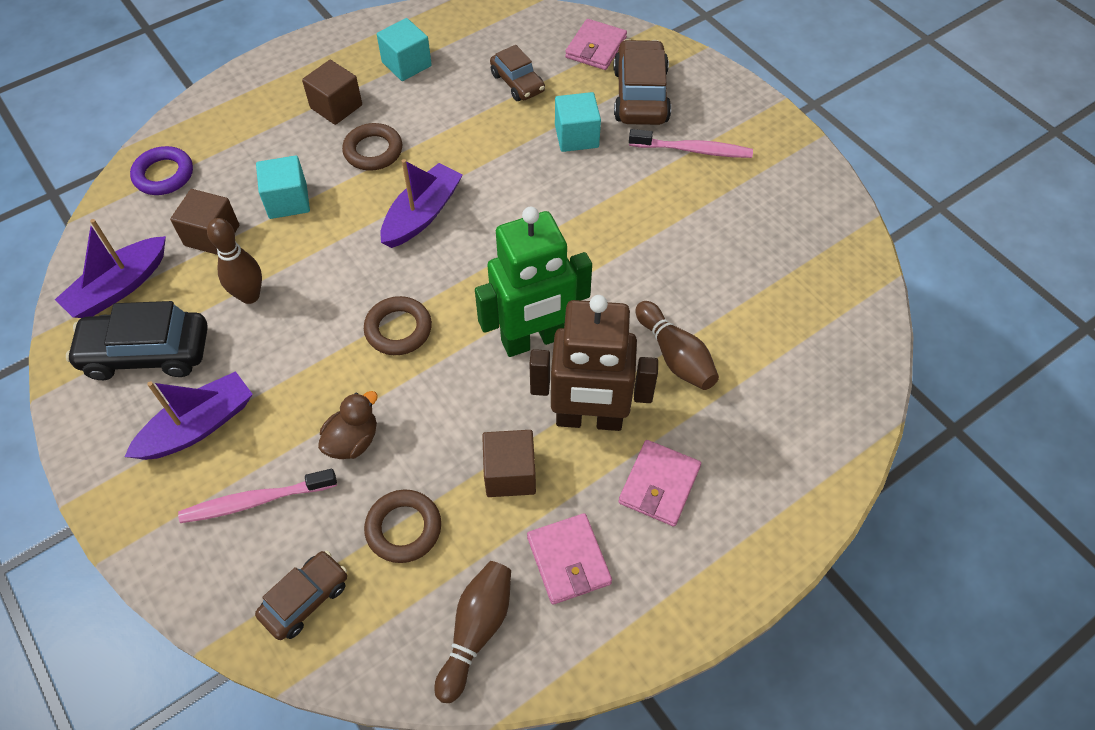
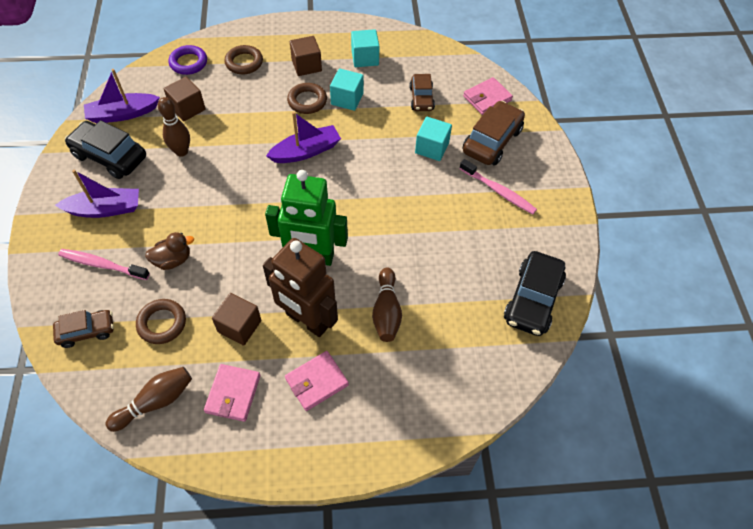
camera: 30 degrees right, 0 degrees up
(288, 201) = (240, 108): turquoise cube -> turquoise cube (347, 99)
(398, 329) = (243, 211): brown ring -> brown ring (244, 62)
(825, 254) = (533, 300): none -> black car

